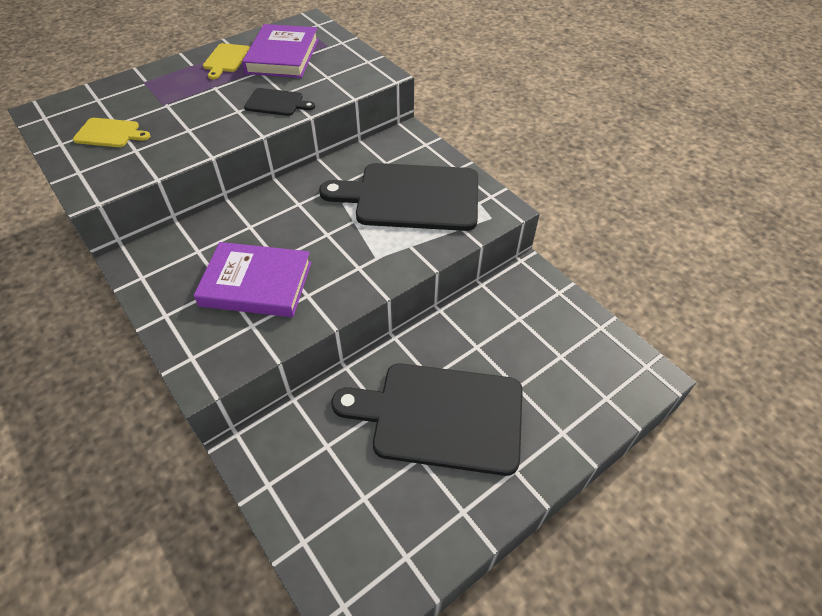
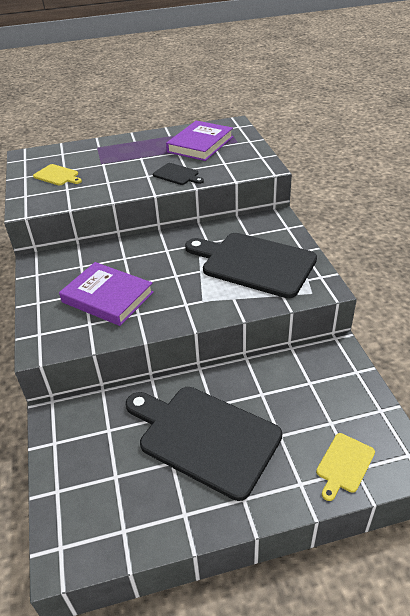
camera: 25 degrees right, 10 degrees down
(226, 59) = (159, 141): yellow cutting board -> yellow cutting board (344, 464)

